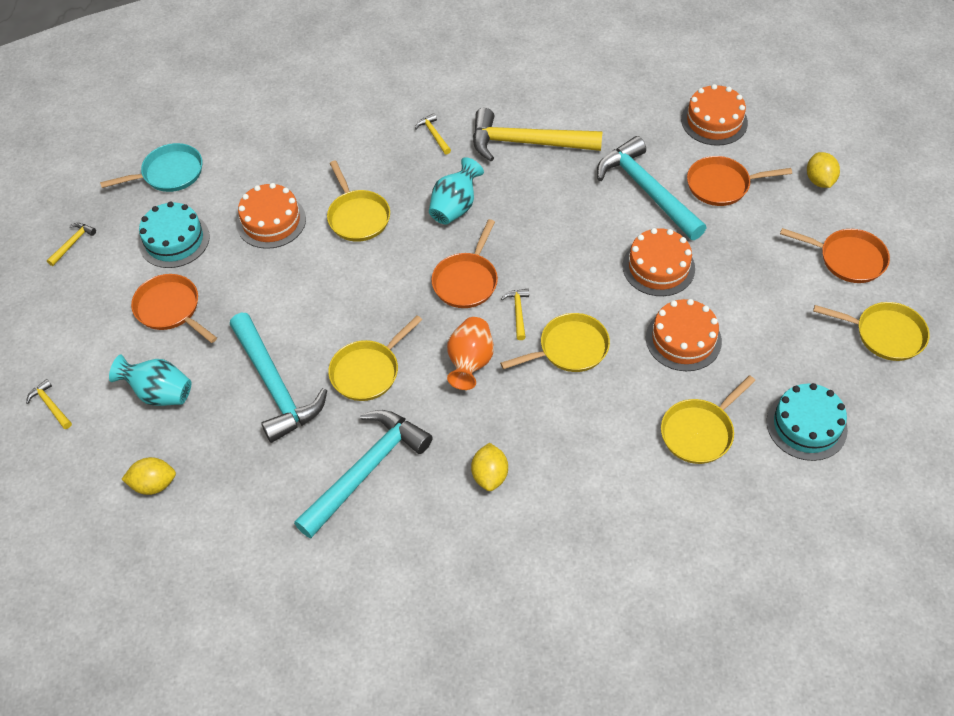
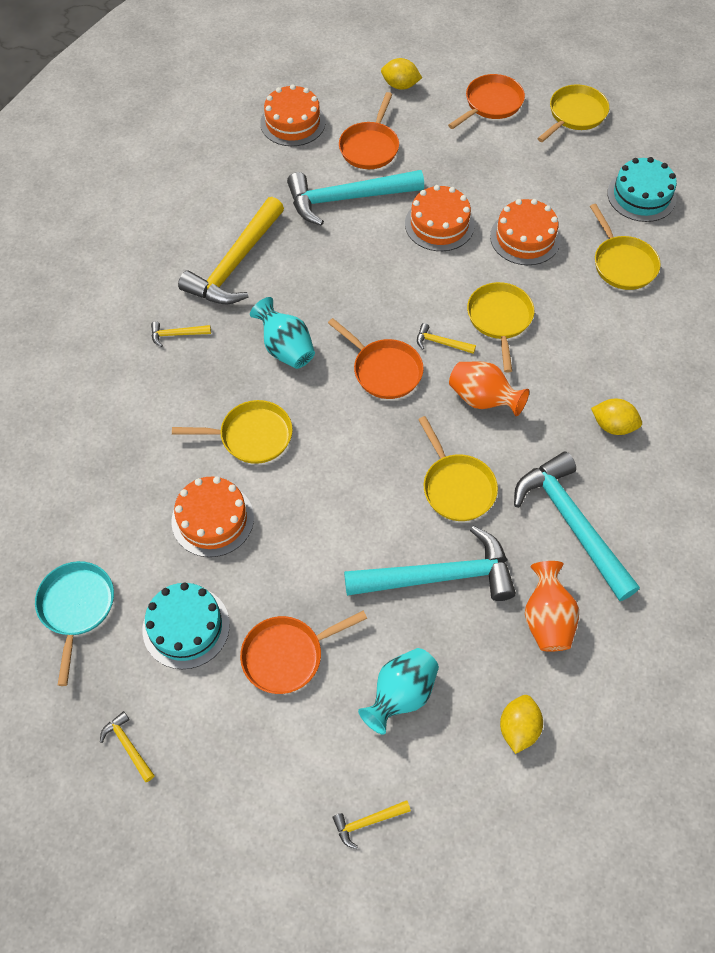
camera: 70 degrees left, 5 degrees up
(262, 477) = (547, 619): none -> orange vase

